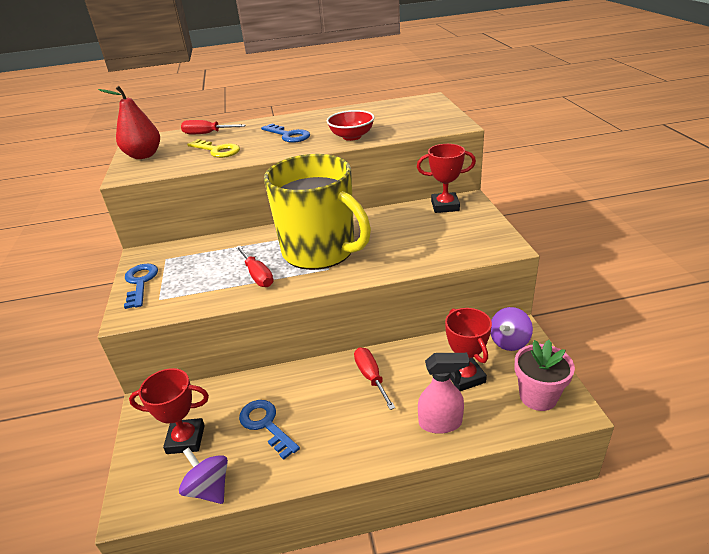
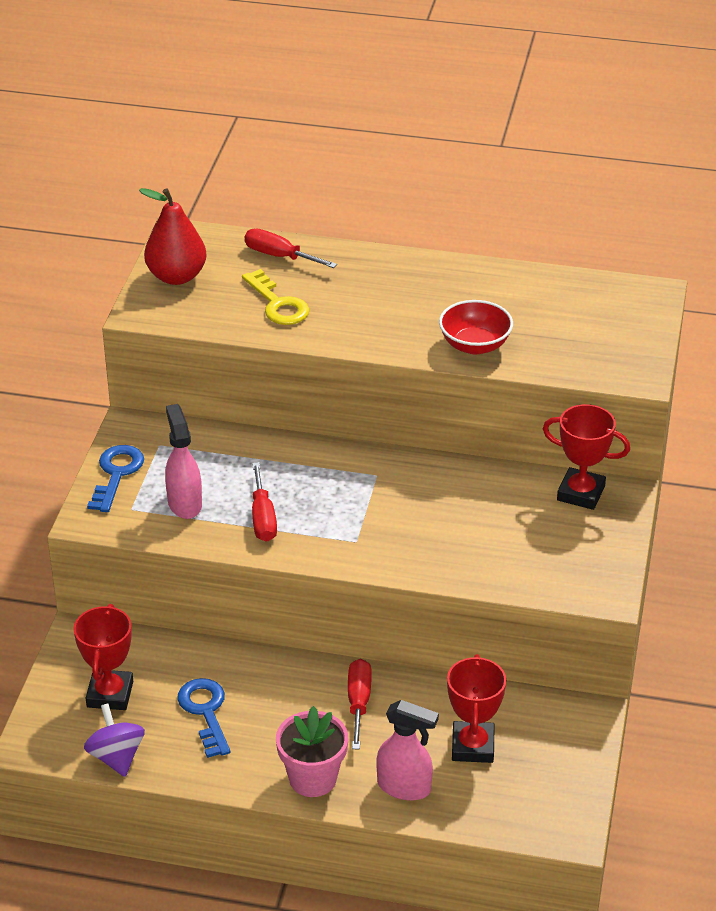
camera: 20 degrees right, 5 degrees up
(186, 439) = (110, 694): red trophy -> red trophy turned 75 degrees clockwise
(197, 284) = (184, 503): none -> pink spray bottle
(288, 135) = (390, 307): blue key -> none
(320, 251) = (361, 508): yellow mug -> none
(509, 341) = (564, 724): purple spinning top -> none
(538, 396) = (541, 803): pink flower pot -> pink flower pot (313, 778)

